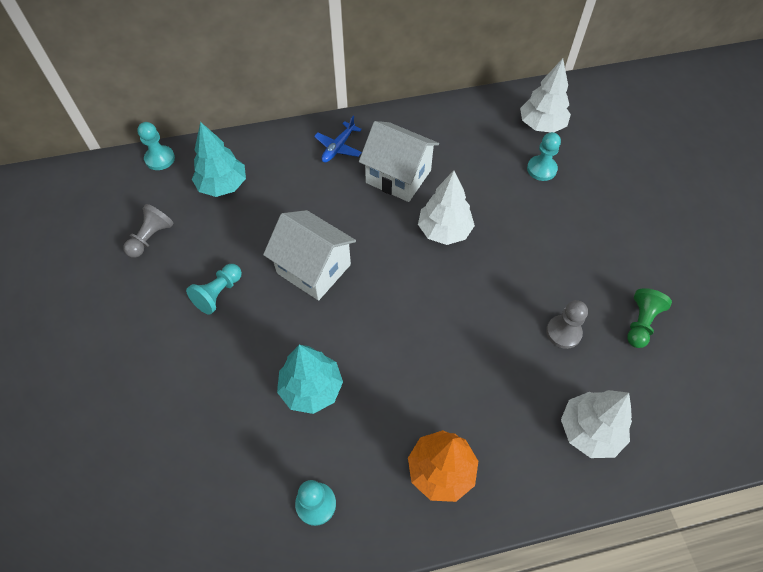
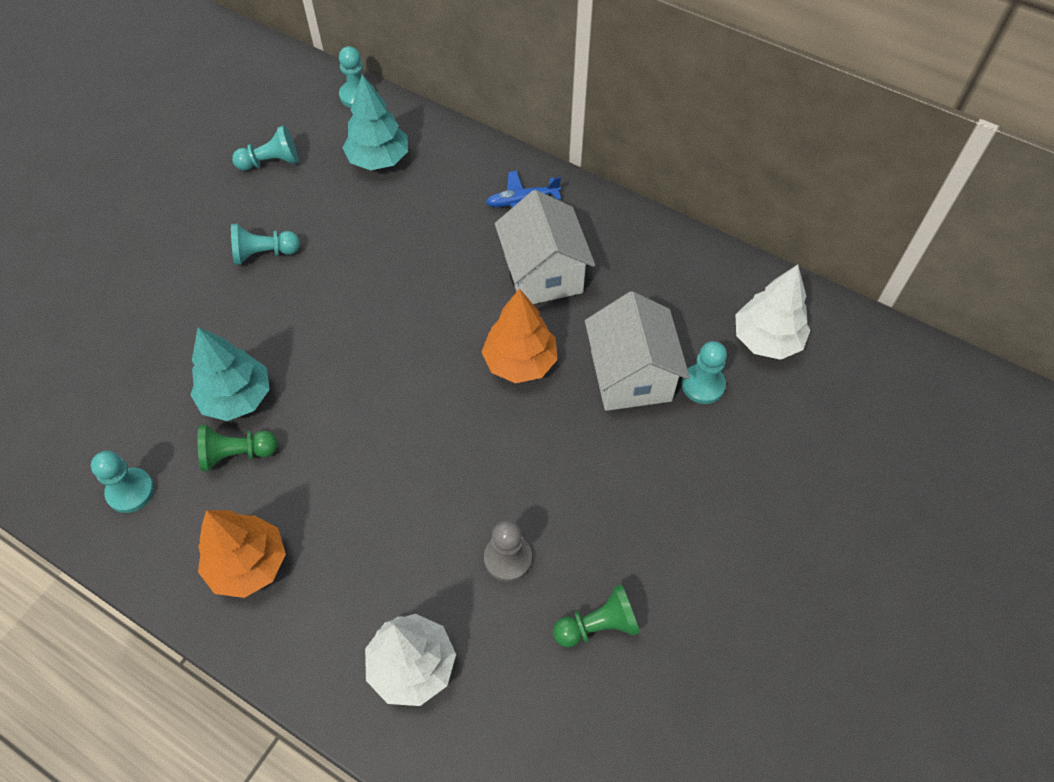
camera: 45 degrees right, 0 degrees up
(151, 238) = (271, 162): grey pawn -> turquoise pawn
(314, 269) = (362, 297): white house -> white house (631, 376)
(354, 419) = (237, 454): none -> green pawn
(444, 231) = (520, 362): white tree -> orange tree

